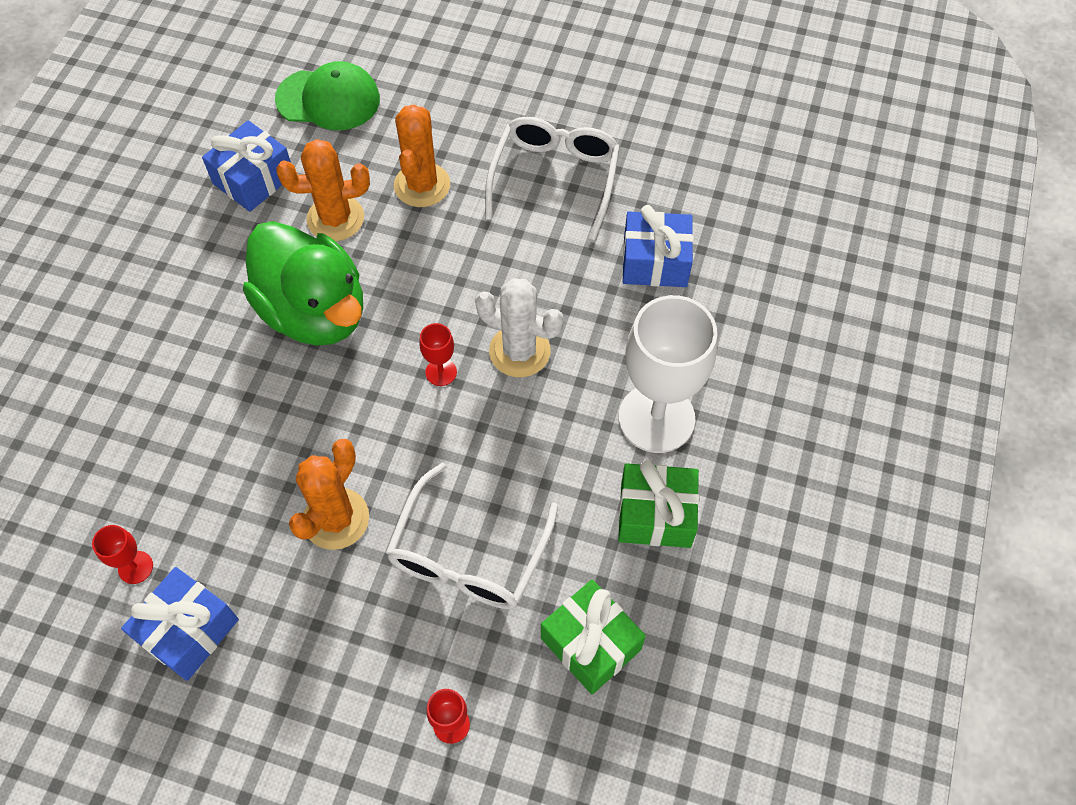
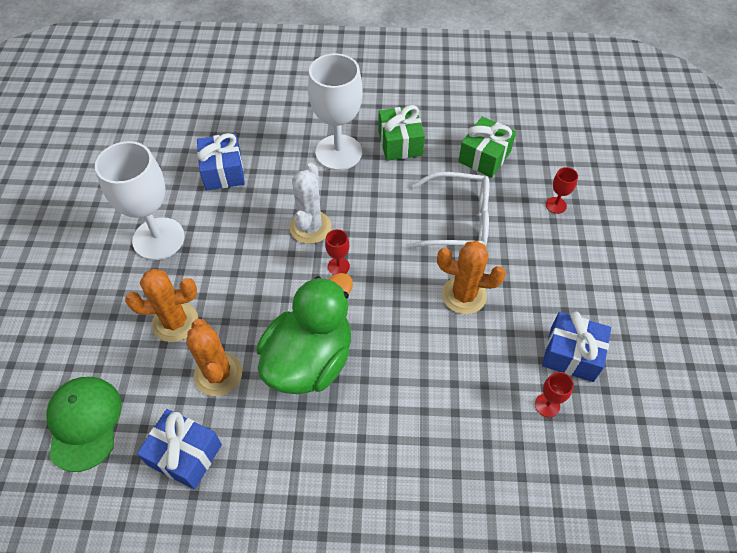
camera: 105 degrees left, 5 degrees down
(555, 179) = (158, 239): white glasses -> white goblet

